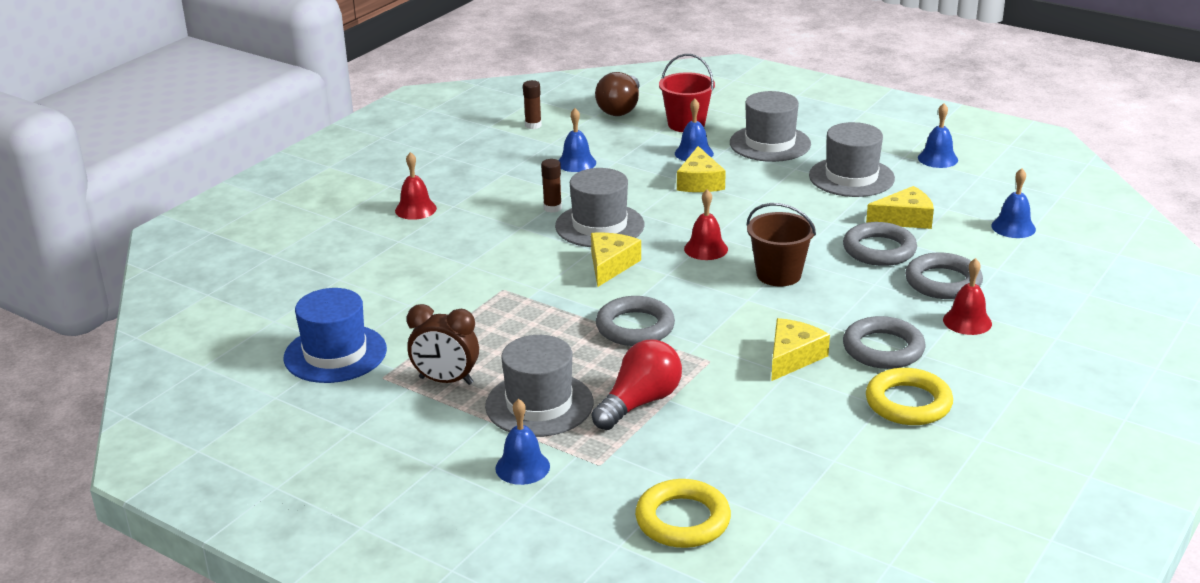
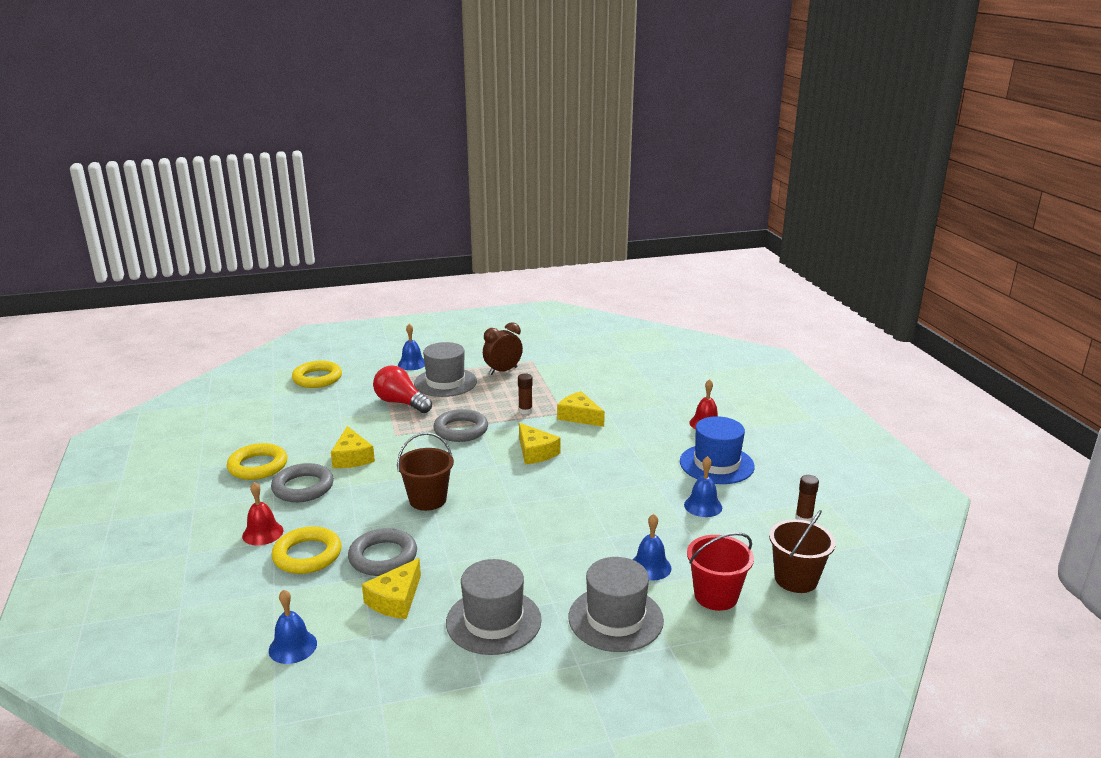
camera: 130 degrees right, 5 degrees down
(335, 354) = (570, 357): blue hat -> blue hat (716, 464)
(552, 208) = (641, 466): brown glue stick -> brown glue stick (525, 411)
(599, 225) = (590, 471): grey hat -> none
(620, 108) = (796, 579): brown light bulb -> brown bucket
(639, 403) = (401, 403): red light bulb -> red light bulb turned 135 degrees clockwise
(700, 182) = (595, 541): yellow cheese -> yellow cheese (579, 416)
(706, 249) = (500, 492): red bell -> none
(937, 159) = (446, 703): blue bell -> none
(943, 282) = (307, 555): grey ring -> yellow ring

